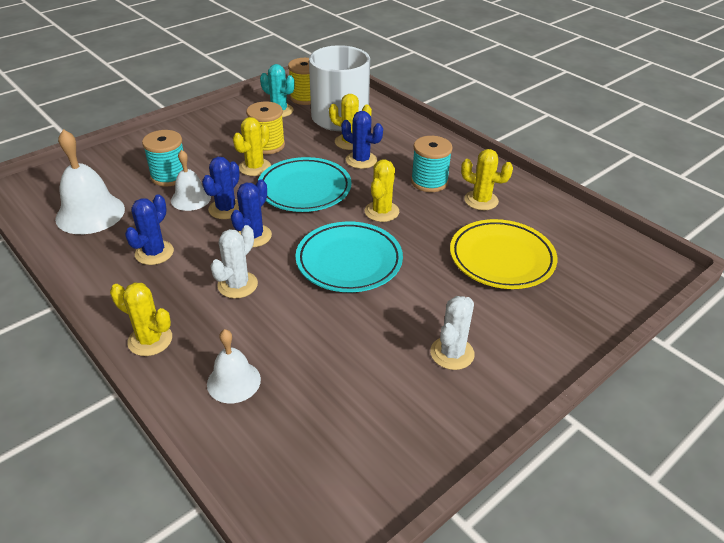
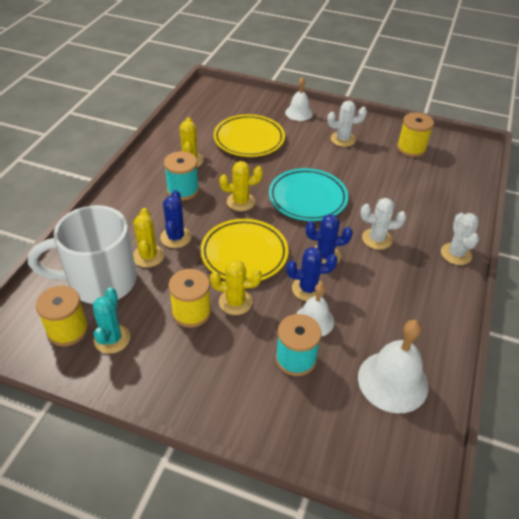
camera: 120 degrees left, 5 degrees up
(150, 340) = (456, 254): yellow cactus -> white cactus
(154, 253) = (392, 301): blue cactus -> none
(233, 381) = (441, 205): white bell -> white bell (299, 113)
(304, 189) = (244, 254): turquoise plate -> yellow plate
(378, 429) = (411, 148): none -> yellow spool

